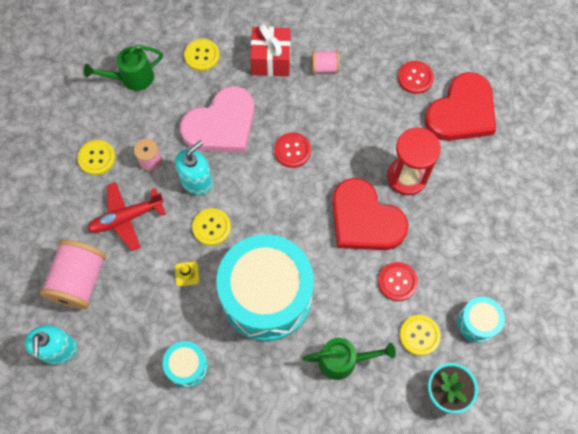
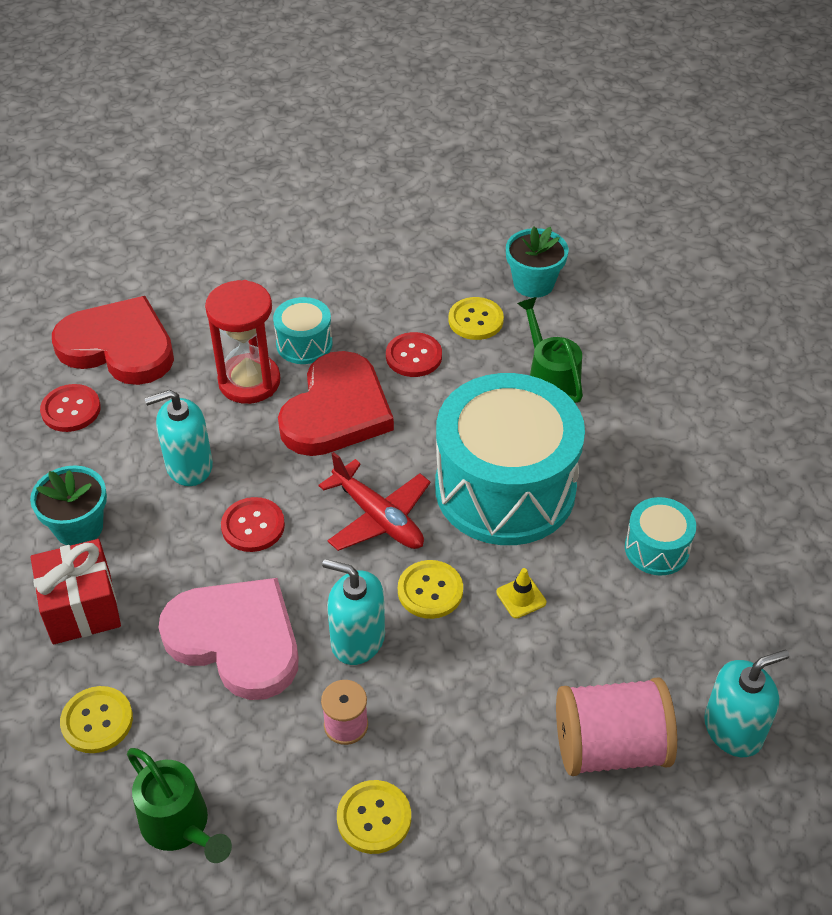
camera: 110 degrees left, 20 degrees down
(126, 218) = (468, 720): red plane -> red plane (379, 518)
(324, 67) = (79, 527): pink spool -> turquoise flower pot
(349, 129) = (189, 466): none -> turquoise soap dispenser
(477, 322) = (431, 273): turquoise drum -> turquoise drum (304, 344)

